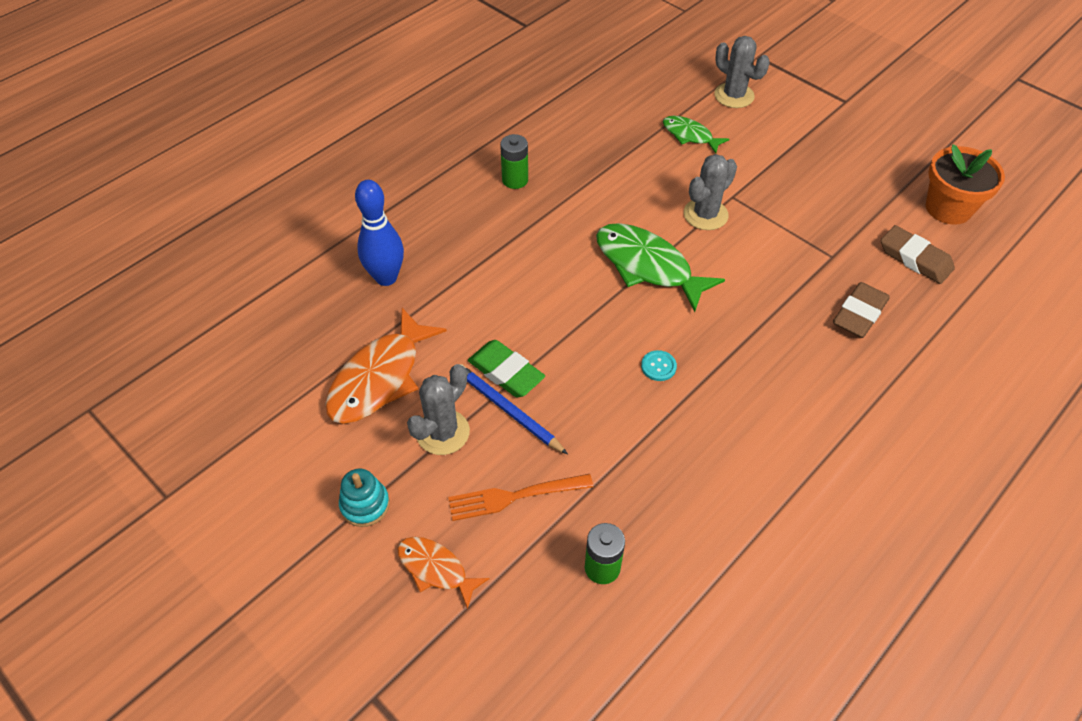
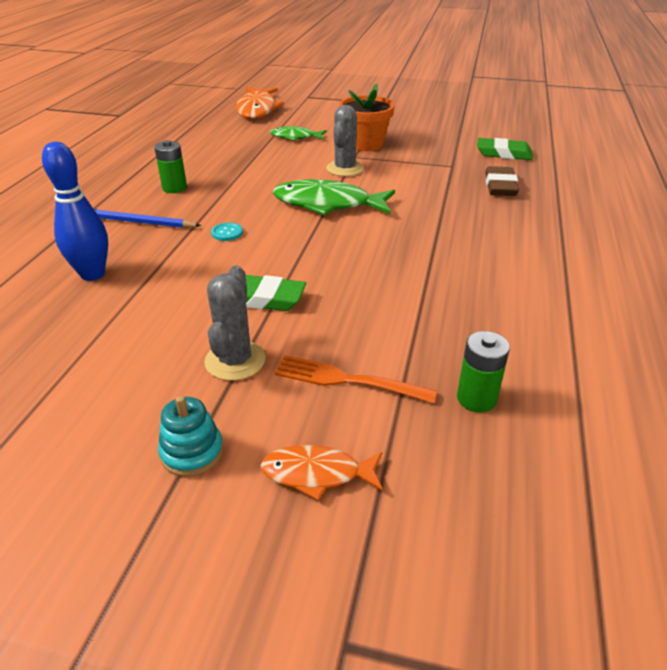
camera: 30 degrees left, 15 degrees down
(379, 378) = (136, 344): orange fish -> orange fish (257, 109)
(508, 410) = (288, 322): blue pencil -> blue pencil (139, 222)
(515, 496) = (348, 380): orange fork -> orange fork turned 60 degrees clockwise
(658, 366) = (391, 254): turquoise button -> turquoise button (227, 233)
(734, 96) = (309, 115): grey cactus -> none
(915, 258) = (503, 153): brown eraser -> green eraser
(948, 208) = (496, 129): orange flower pot -> orange flower pot (365, 144)

